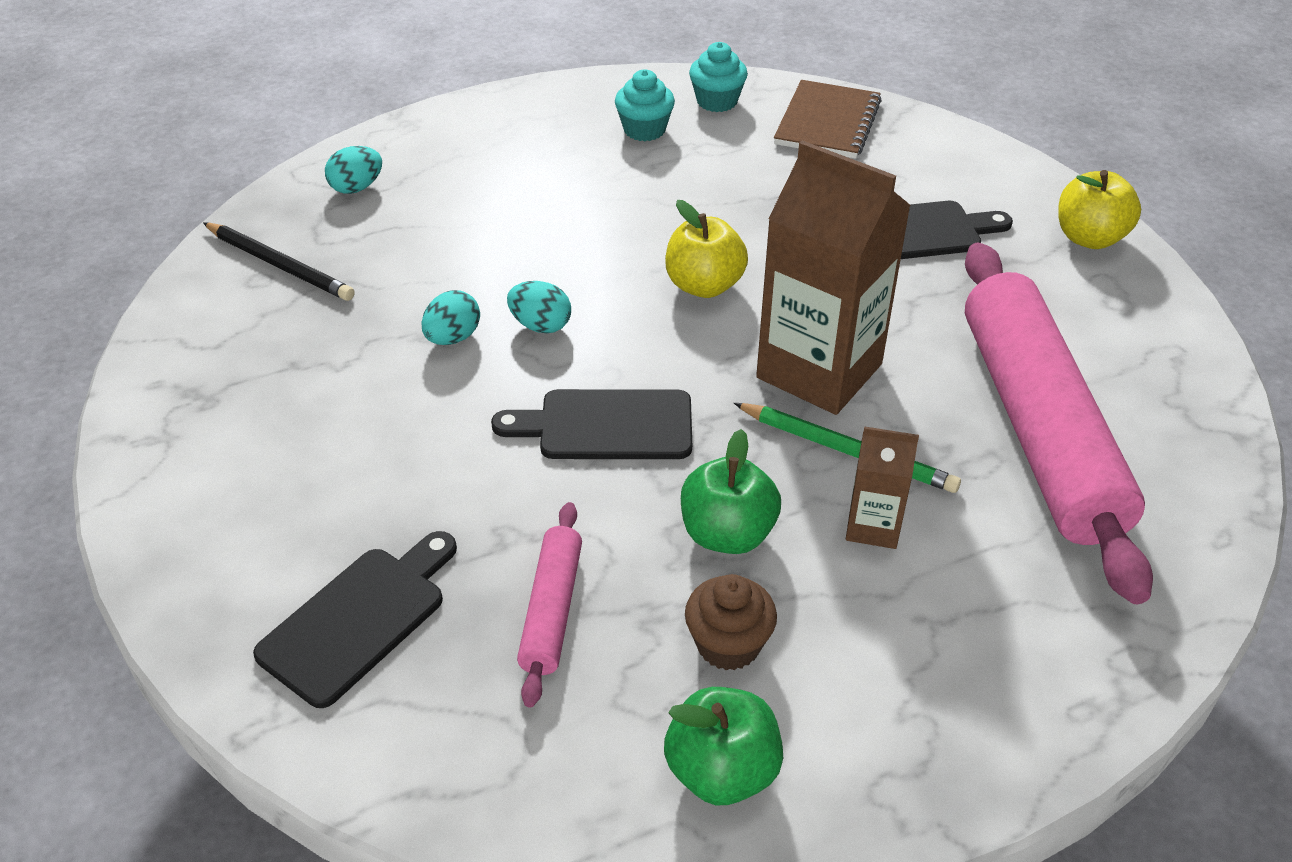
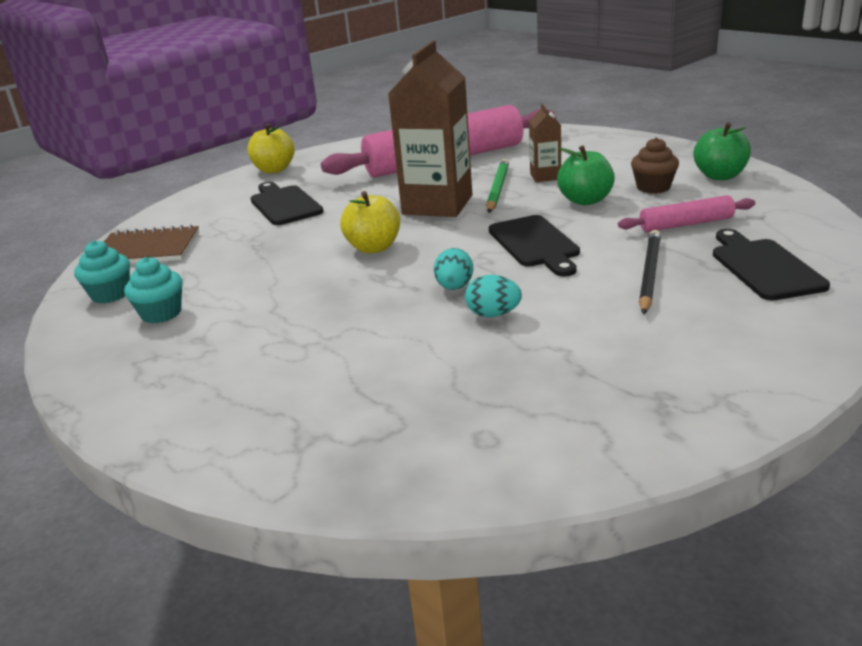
camera: 105 degrees left, 15 degrees down
(280, 264) = (454, 434): black pencil -> black pencil (649, 274)
(357, 188) = (297, 436): turquoise egg -> none
(358, 619) = (763, 267): black cutting board -> black cutting board turned 60 degrees clockwise

